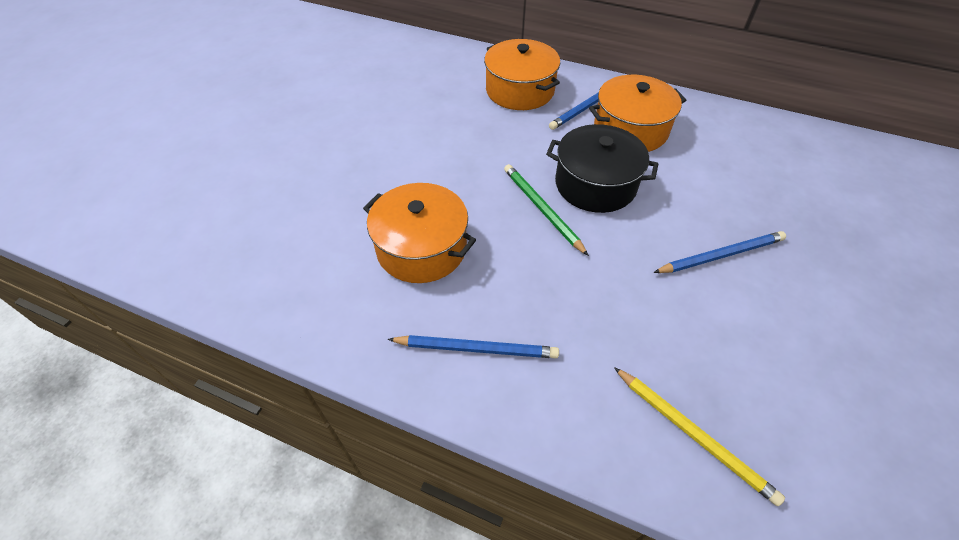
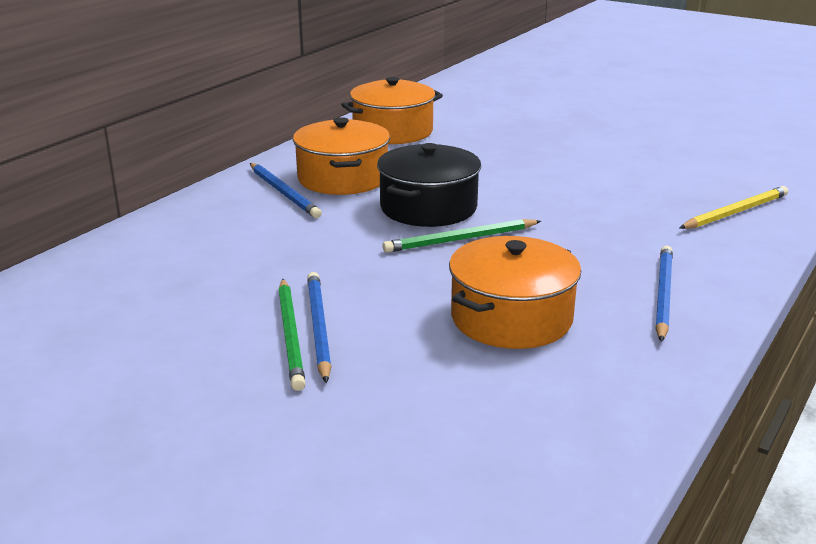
camera: 80 degrees left, 25 degrees down
(386, 147) = (291, 335): none -> green pencil
(520, 90) = (219, 228): orange pot -> orange pot (393, 131)
(720, 255) = (543, 170): blue pencil -> blue pencil (318, 328)

